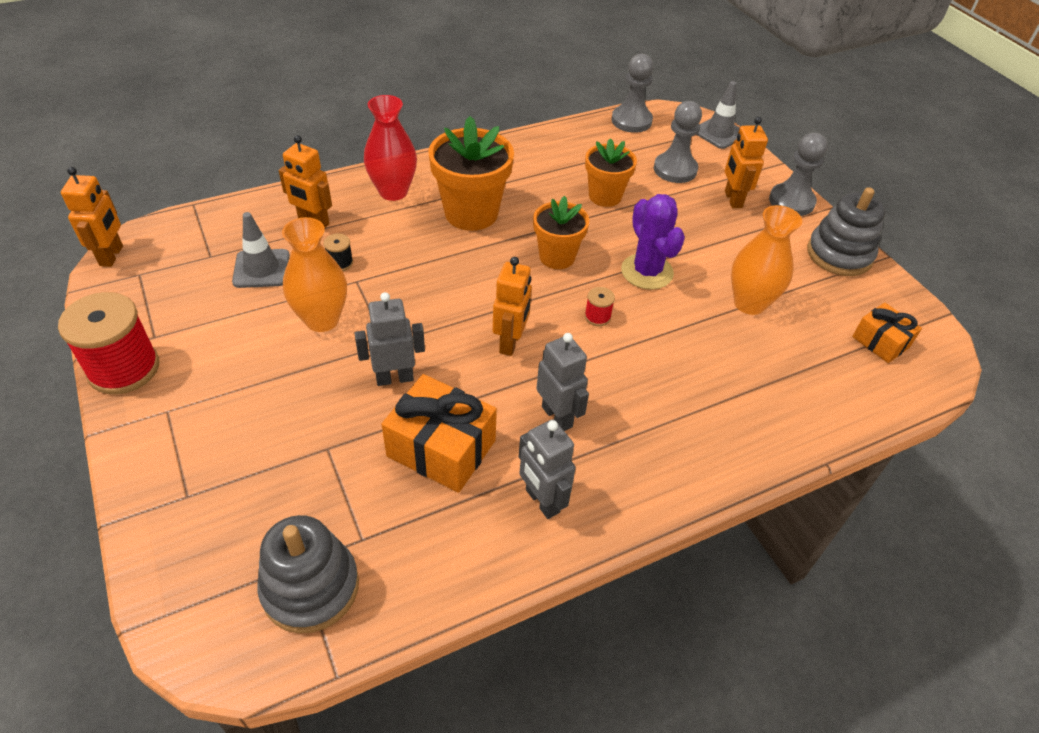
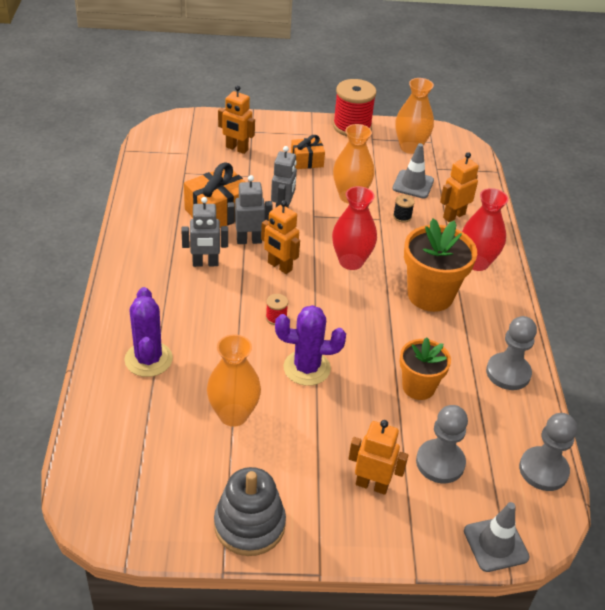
camera: 115 degrees right, 5 degrees down
(112, 256) = (454, 135): orange robot -> orange robot (236, 149)
(164, 291) = (410, 147): none -> orange vase
(310, 587) = (172, 153): grey stacking toy -> none
(457, 284) = (351, 261): none -> red vase
(542, 501) = (154, 235): grey robot -> grey robot (249, 240)
(557, 257) = (353, 323): orange flower pot -> none
(748, 399) = (148, 359): none -> purple cactus
(791, 201) = (345, 537): grey pawn -> grey pawn (508, 373)
(880, 342) = (136, 479): orange gift -> orange gift (307, 161)

